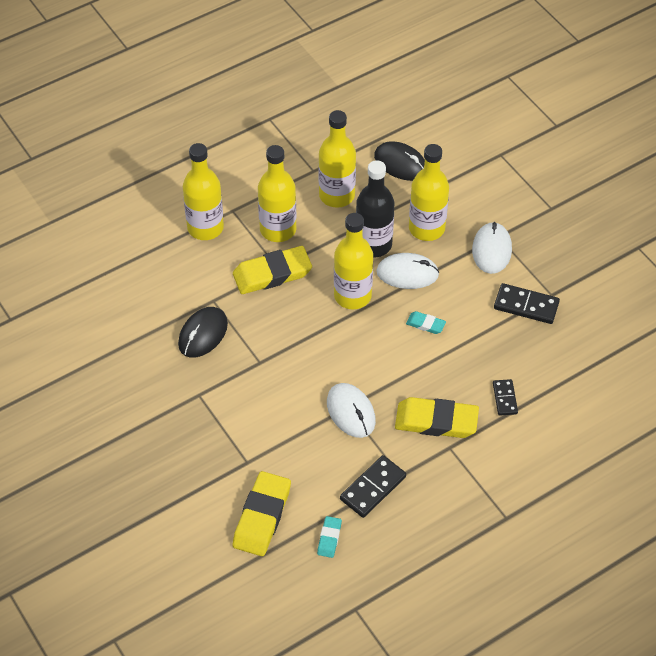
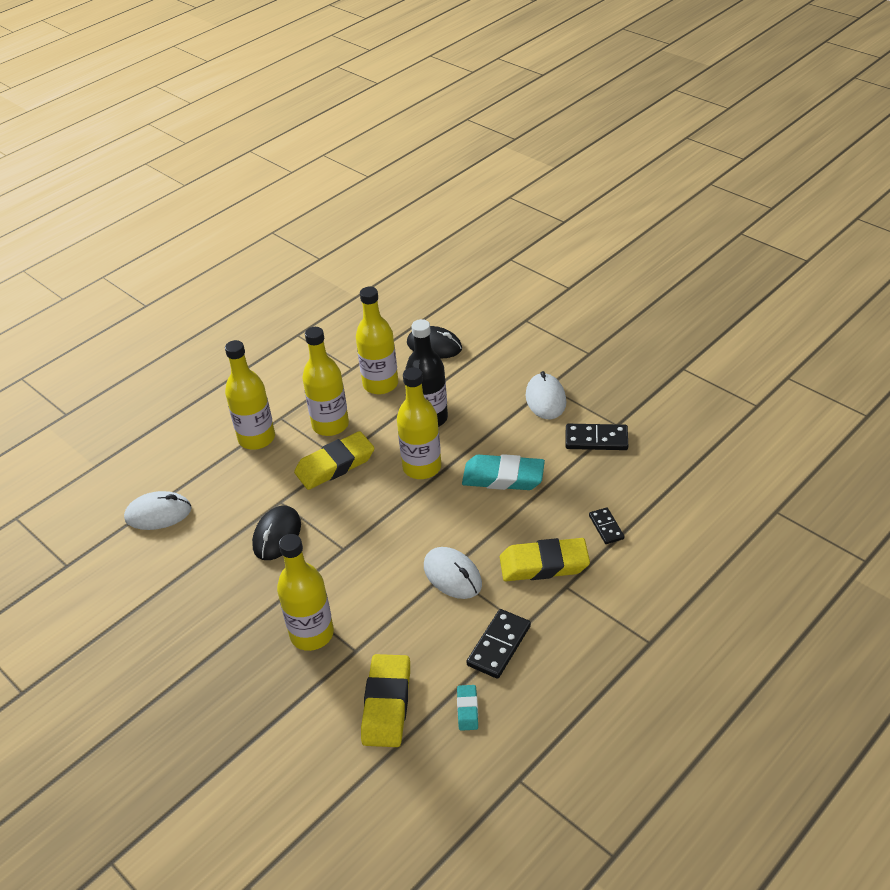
camera: 10 degrees left, 10 degrees down
(407, 273) = (470, 436): white mouse -> white mouse (158, 513)
(425, 324) = (503, 477): turquoise eraser -> turquoise eraser, size x2.06
(426, 228) = (476, 394): yellow bottle -> yellow bottle (312, 634)

